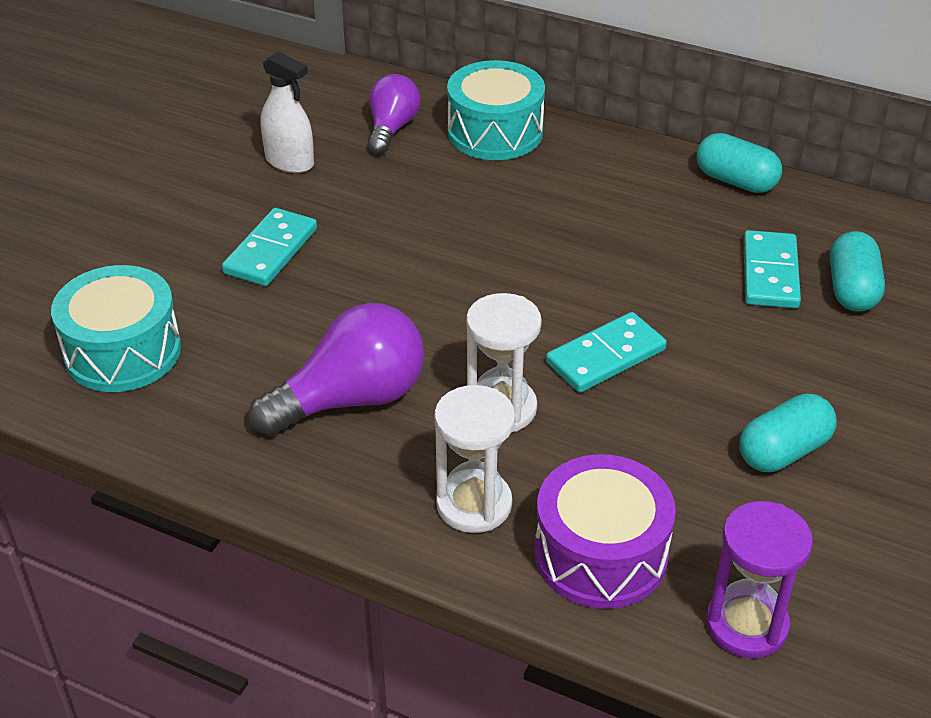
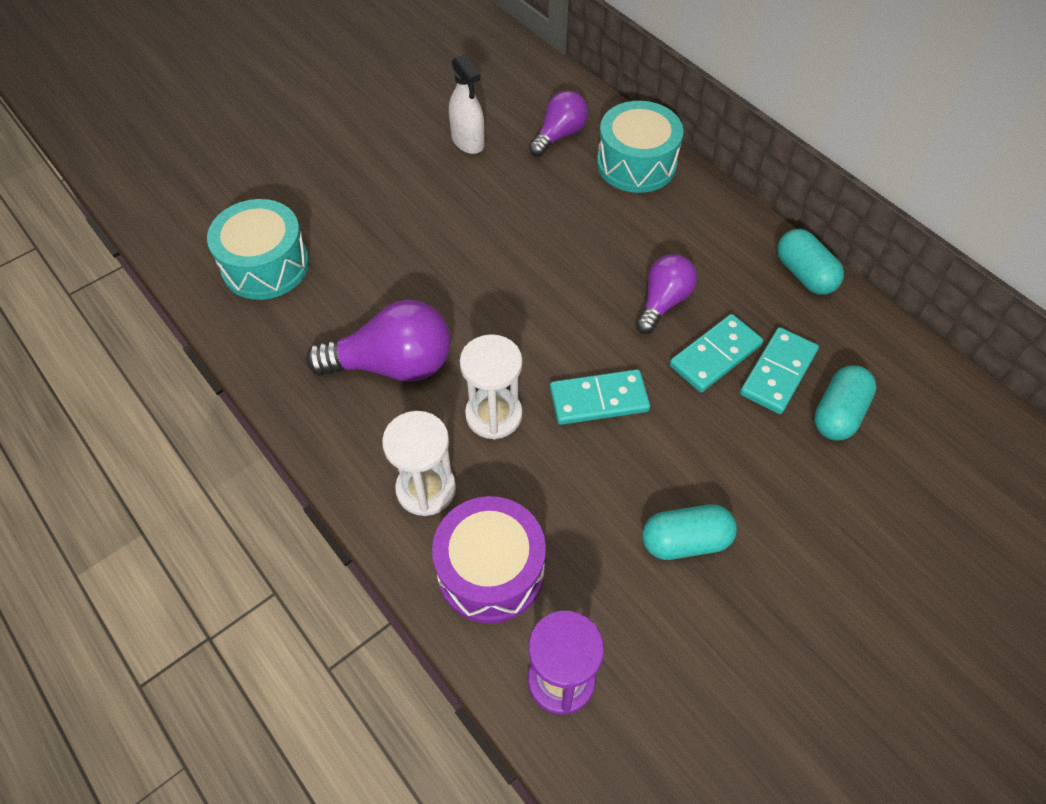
camera: 25 degrees right, 15 degrees up
(270, 251) = (410, 216): turquoise domino -> turquoise domino (715, 355)
(611, 248) = (663, 302): none -> purple light bulb

